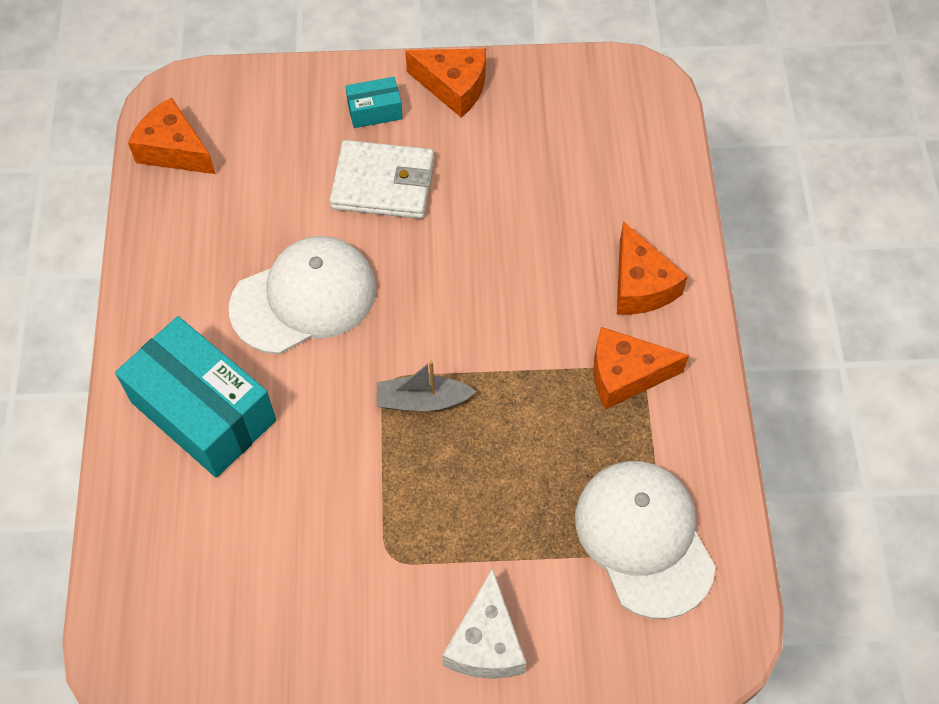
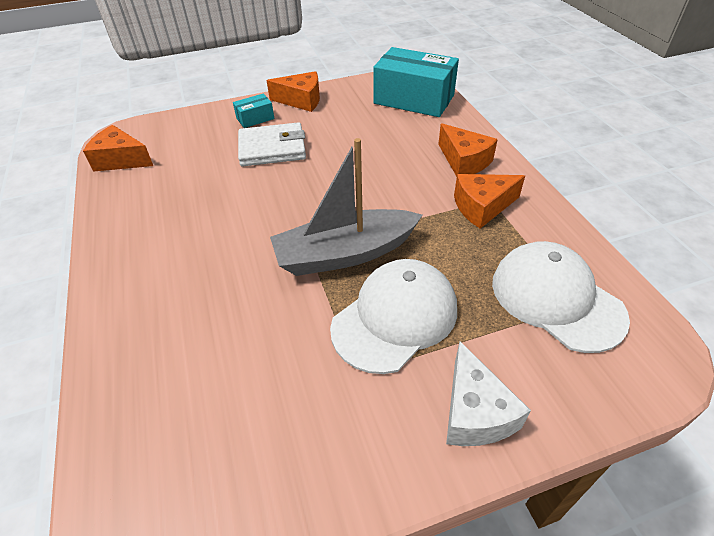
camera: 15 degrees left, 15 degrees down
(203, 411) = (169, 301): turquoise box -> turquoise box (414, 99)
(304, 298) = (234, 215): white cap -> white cap (395, 317)
(422, 400) = (345, 254): grey boat -> grey boat, size x1.93

